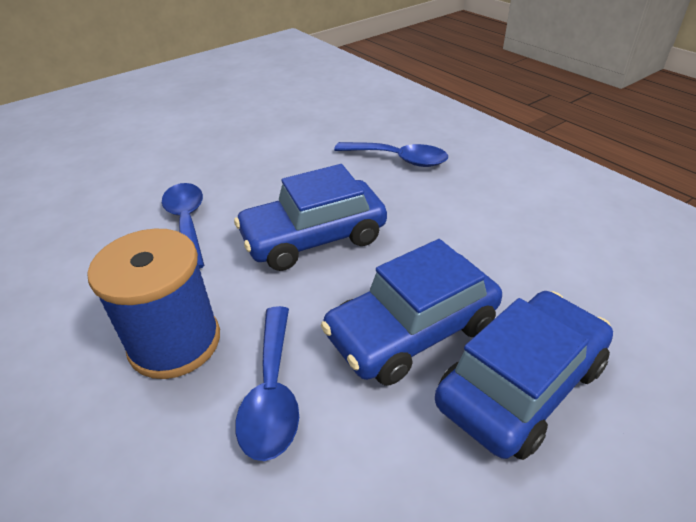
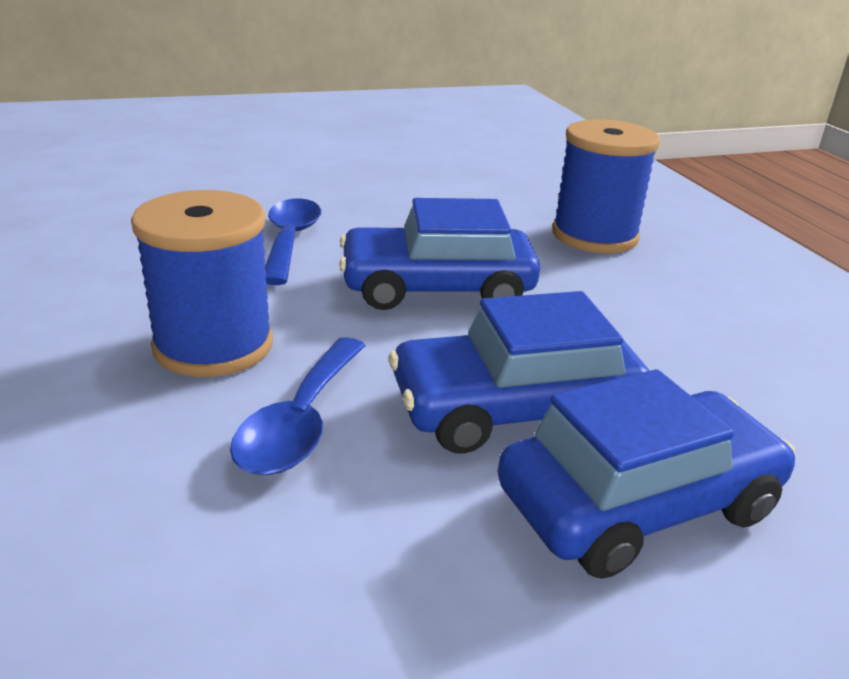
camera: 15 degrees right, 10 degrees down
(399, 159) = (594, 235): blue spoon -> blue spool

